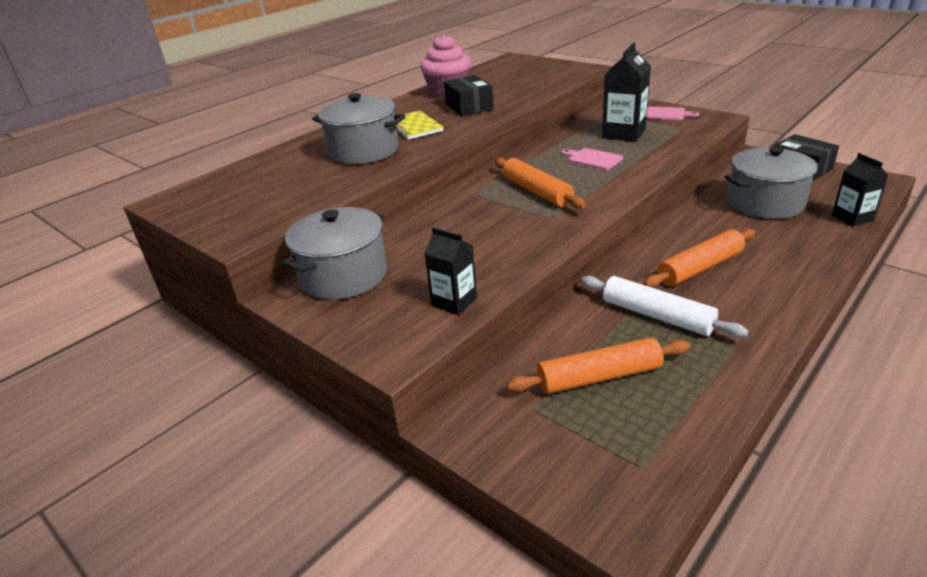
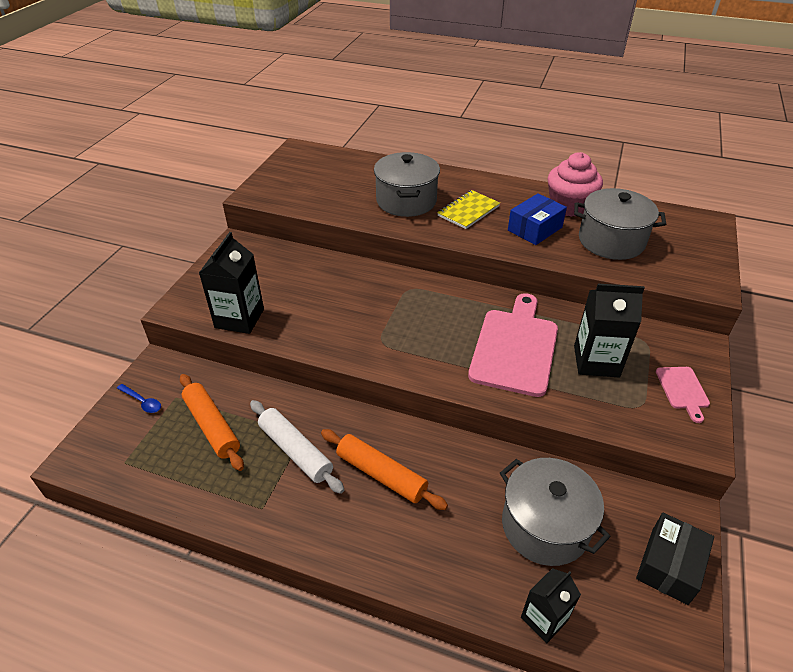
camera: 65 degrees right, 10 degrees up
(344, 276) = (263, 259): grey pot -> grey pot (611, 241)
(454, 302) = (239, 318): black carton -> black carton, size x1.57
(469, 107) = (535, 229): black box -> blue box
(526, 444) = (142, 402): none -> blue spoon
(537, 192) = (425, 323): orange rolling pin -> none
(593, 159) = (515, 348): pink cutting board -> pink cutting board, size x2.11
(657, 316) = (295, 451): white rolling pin -> white rolling pin turned 60 degrees counterclockwise

